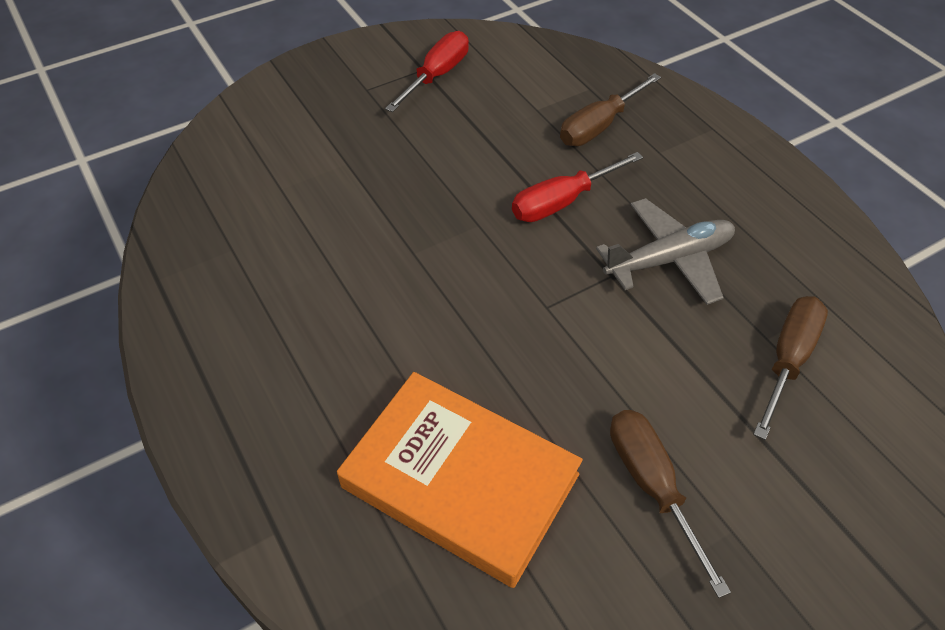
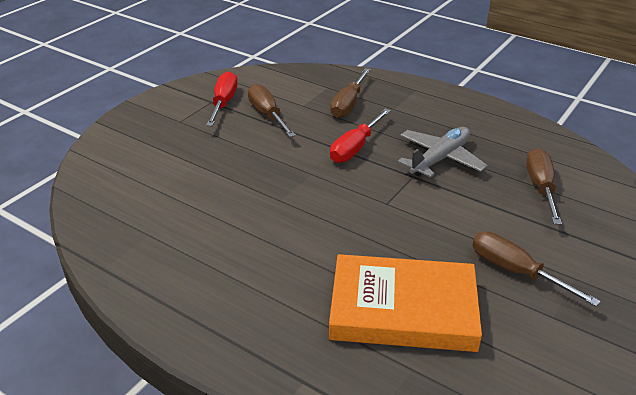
camera: 25 degrees left, 15 degrees down
(480, 111) = (267, 114): none -> brown screwdriver

